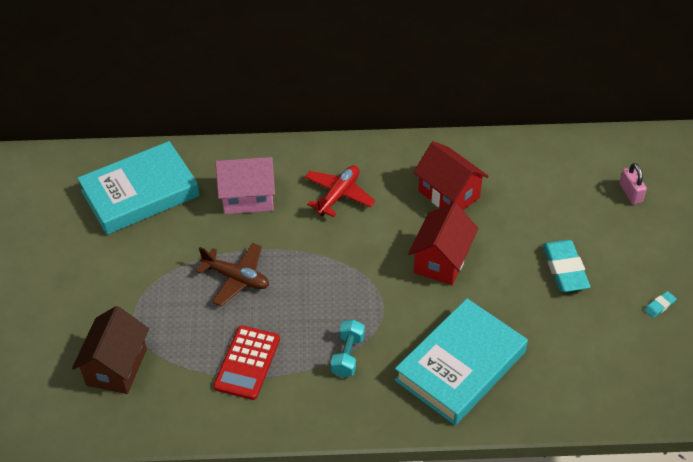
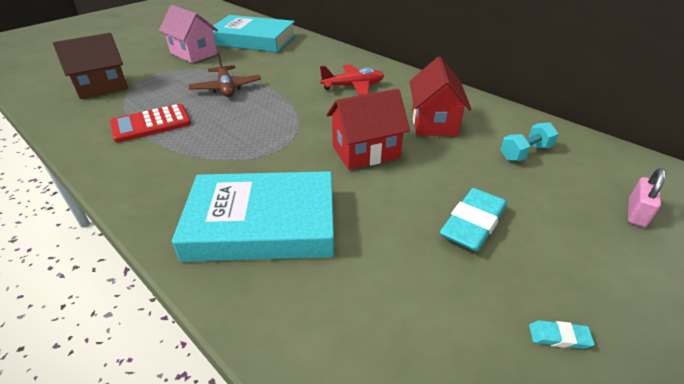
camera: 45 degrees right, 10 degrees down
(248, 198) = (299, 64): pink house -> pink house (193, 53)
(347, 355) = (205, 159): turquoise dumbbell -> turquoise dumbbell (525, 153)

